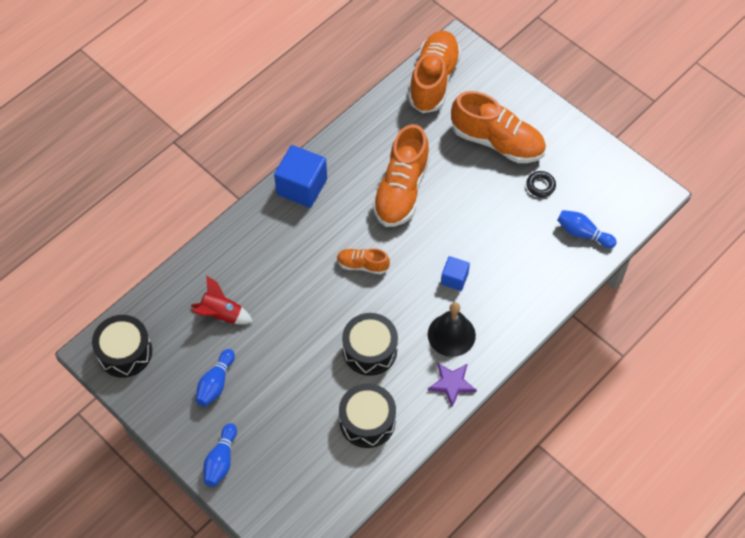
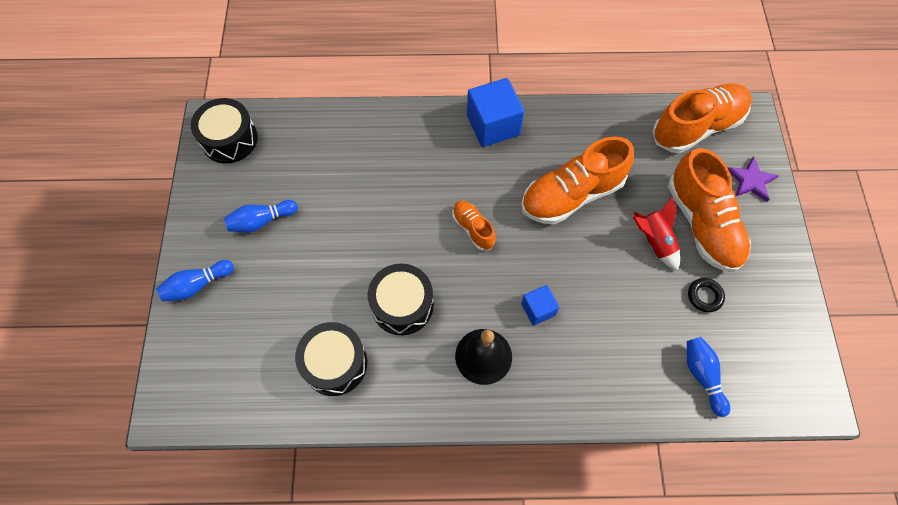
camera: 45 degrees right, 5 degrees up
(221, 314) = (325, 171): red rocket -> red rocket (654, 241)
(452, 383) = (438, 400): purple star -> purple star (751, 181)

